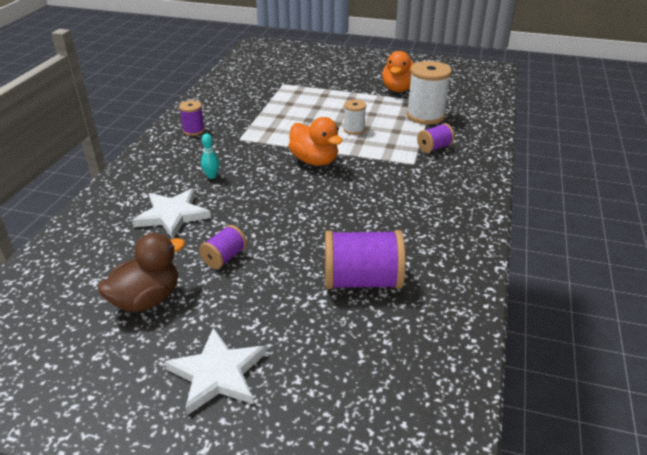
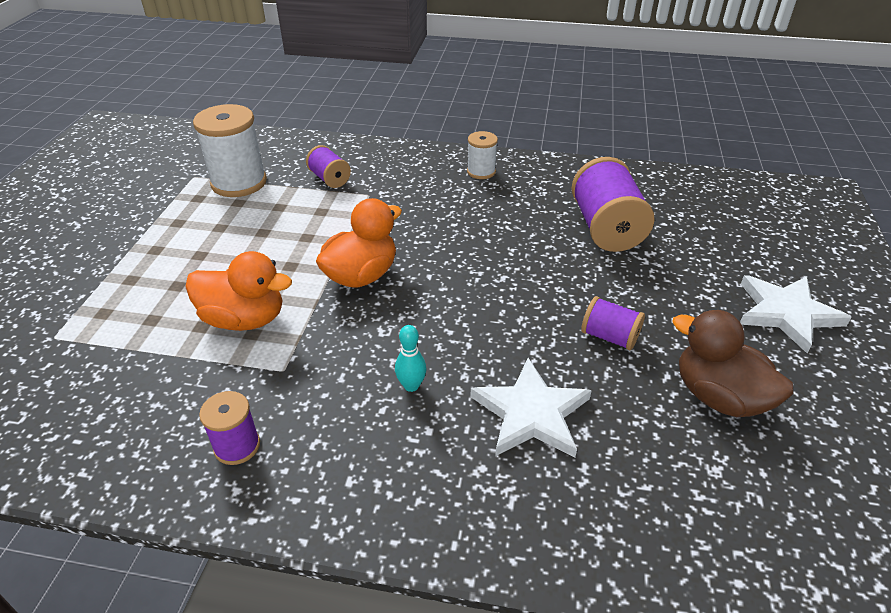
camera: 95 degrees left, 5 degrees up
(354, 129) = (269, 243): white spool -> white spool (481, 172)
(399, 89) = (139, 203): orange duck -> orange duck (244, 319)

